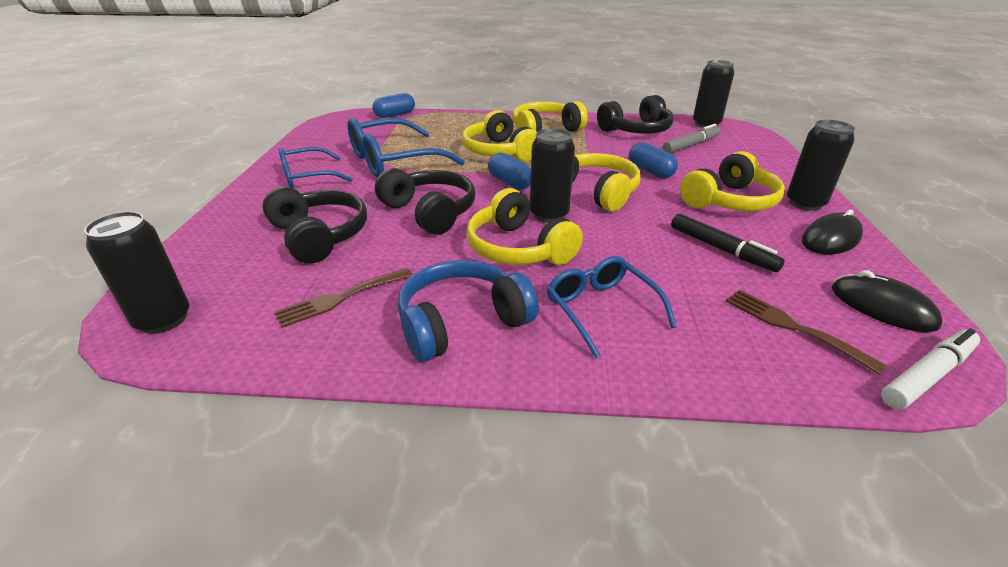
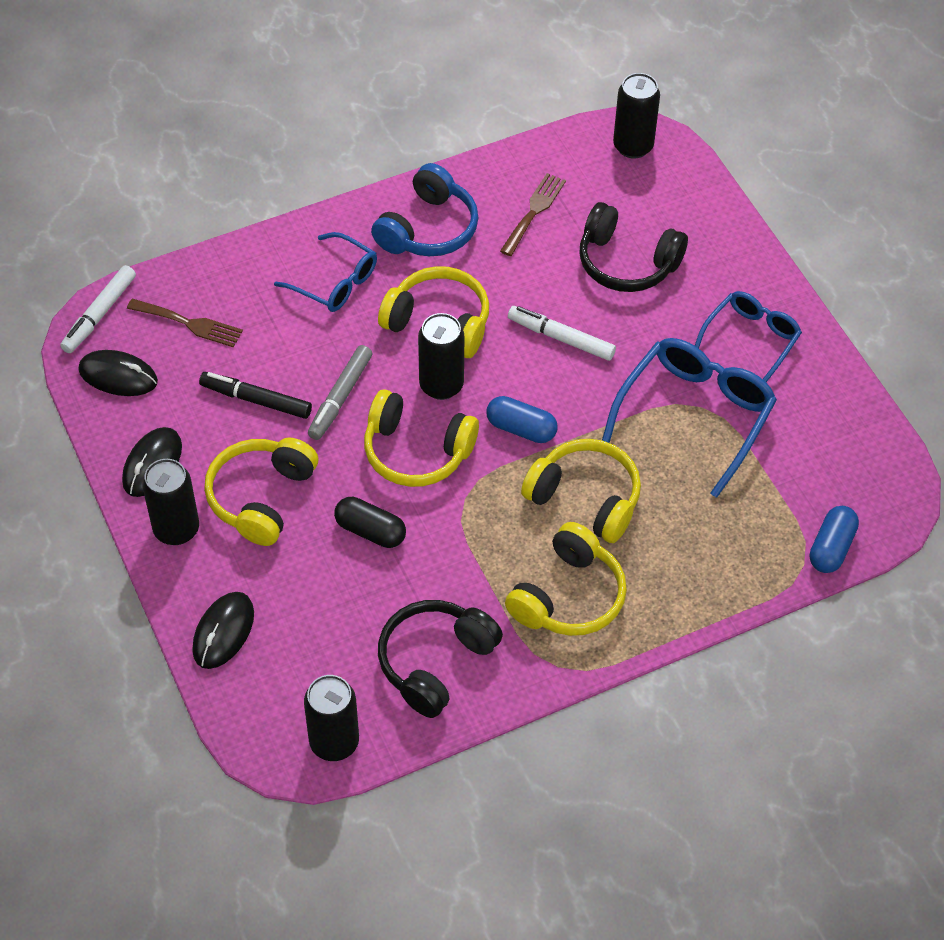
camera: 150 degrees right, 20 degrees up
(430, 212) = (561, 338): black headphones -> white marker
(650, 171) = (370, 531): blue capsule -> black capsule
(691, 145) = (339, 641): grey marker -> grey marker (340, 397)
(768, 162) = (223, 632): none -> black mouse

